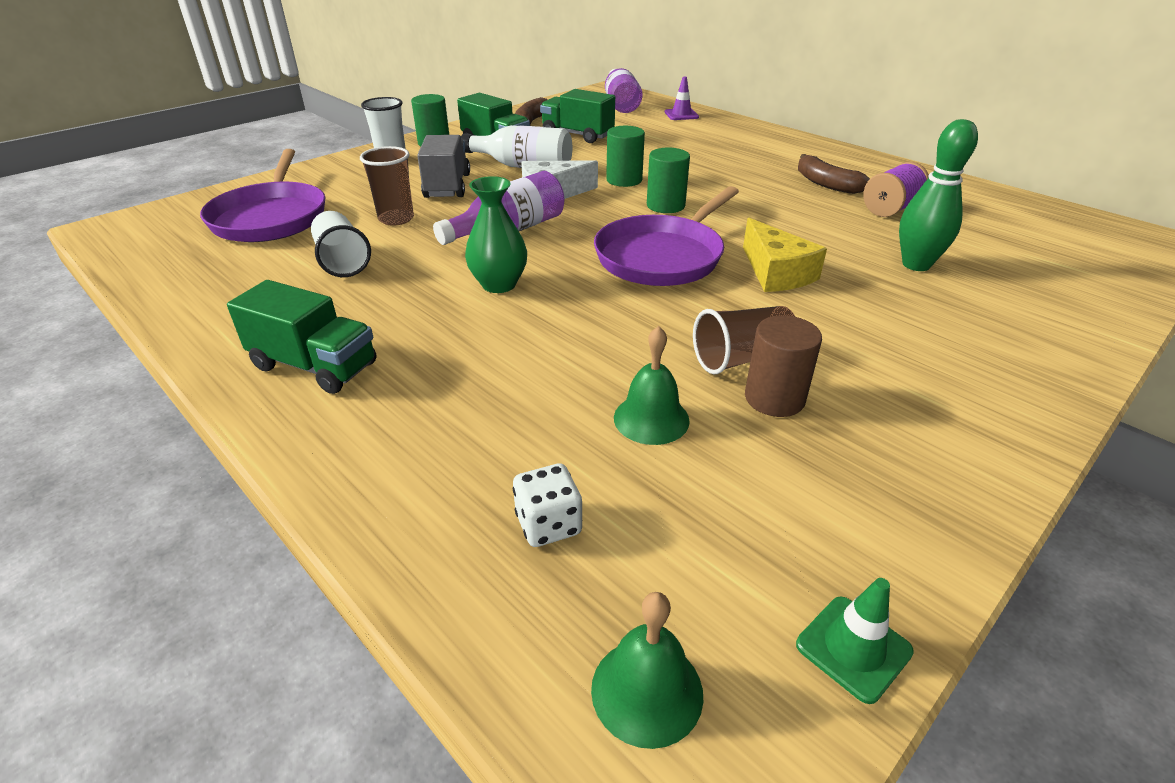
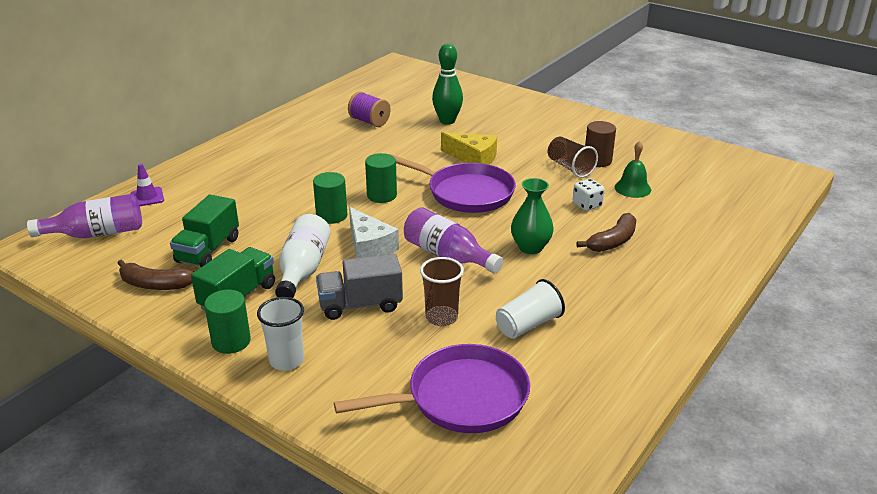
camera: 100 degrees left, 5 degrees down
(315, 366) = (659, 296): green truck -> none
(548, 524) = (714, 206): white dice -> white dice (587, 205)
(647, 690) = (763, 182): green bell -> none
(776, 273) = (473, 158): yellow cheese -> yellow cheese turned 60 degrees clockwise
(826, 184) = (328, 138): brown banana -> brown banana (613, 241)
(853, 648) = (718, 151): green traffic cone -> none

